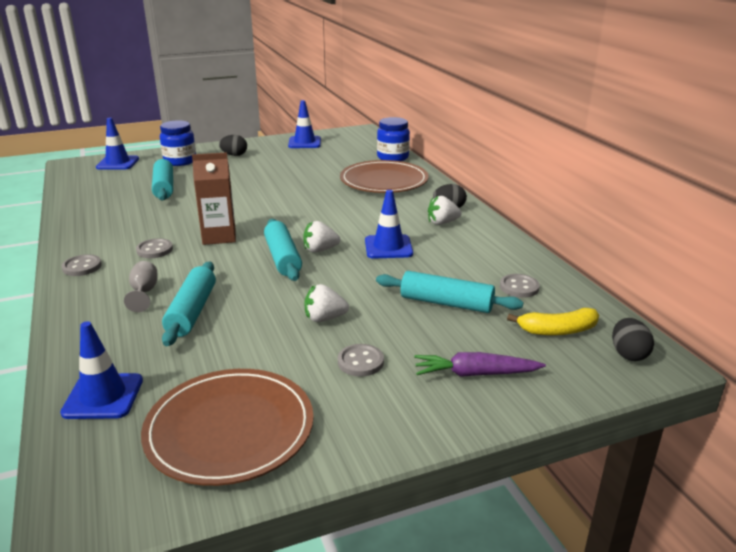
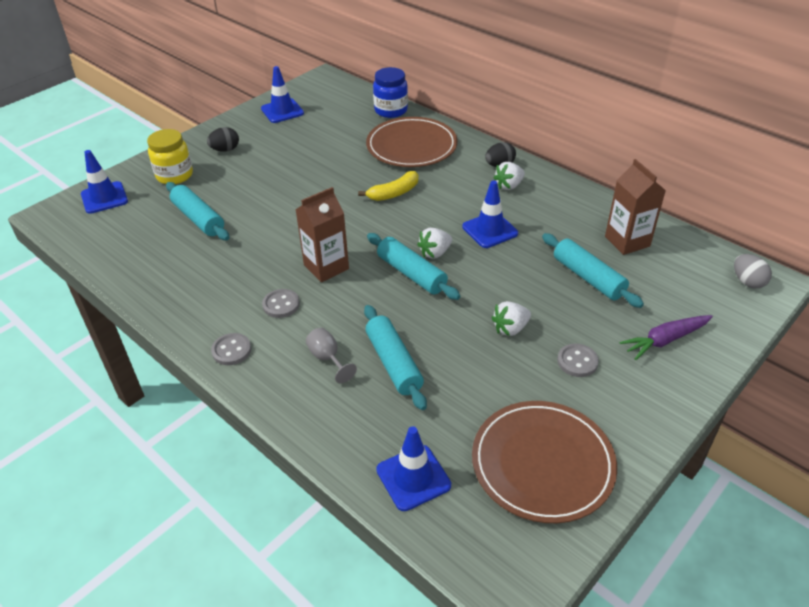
camera: 25 degrees left, 15 degrees up
(180, 161) = (174, 175): blue jar -> yellow jar
(446, 303) = (588, 277): turquoise rolling pin -> turquoise rolling pin turned 60 degrees clockwise
(519, 287) = (627, 241): grey button -> brown carton
(557, 330) = (687, 276): yellow banana -> yellow banana (394, 193)
(628, 354) = (747, 282): black egg -> grey egg

